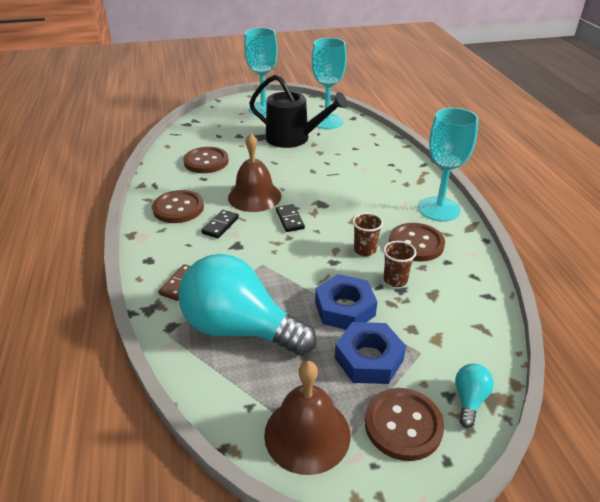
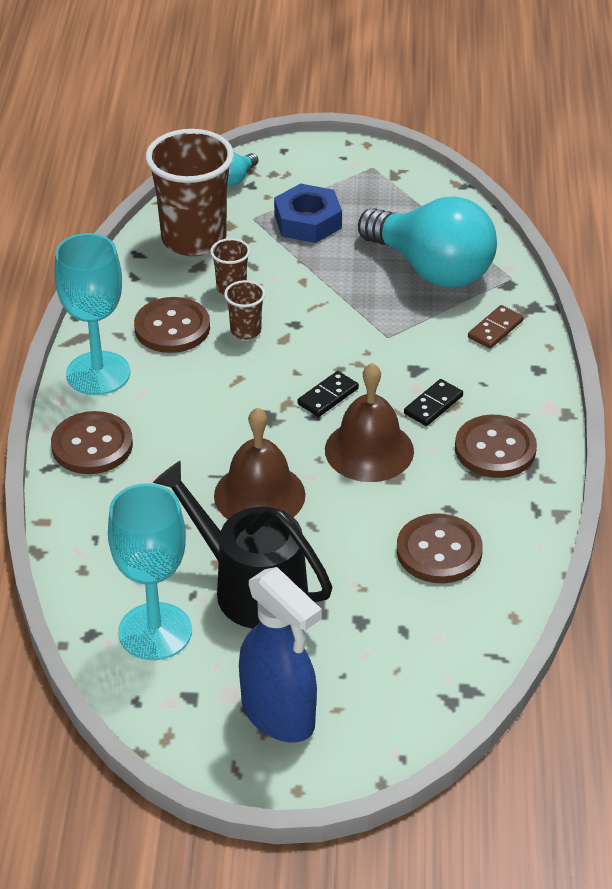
camera: 165 degrees left, 5 degrees up
(263, 109) = (279, 715): turquoise goblet -> blue spray bottle
(290, 219) = (328, 396): black domino -> black domino turned 45 degrees clockwise
(307, 434) = (390, 182): brown bell -> brown bell (259, 495)
(345, 308) = (308, 269): blue nut -> none
(403, 425) = (305, 174): brown button -> brown button (92, 445)
(455, 318) = (194, 239): none -> brown cup

